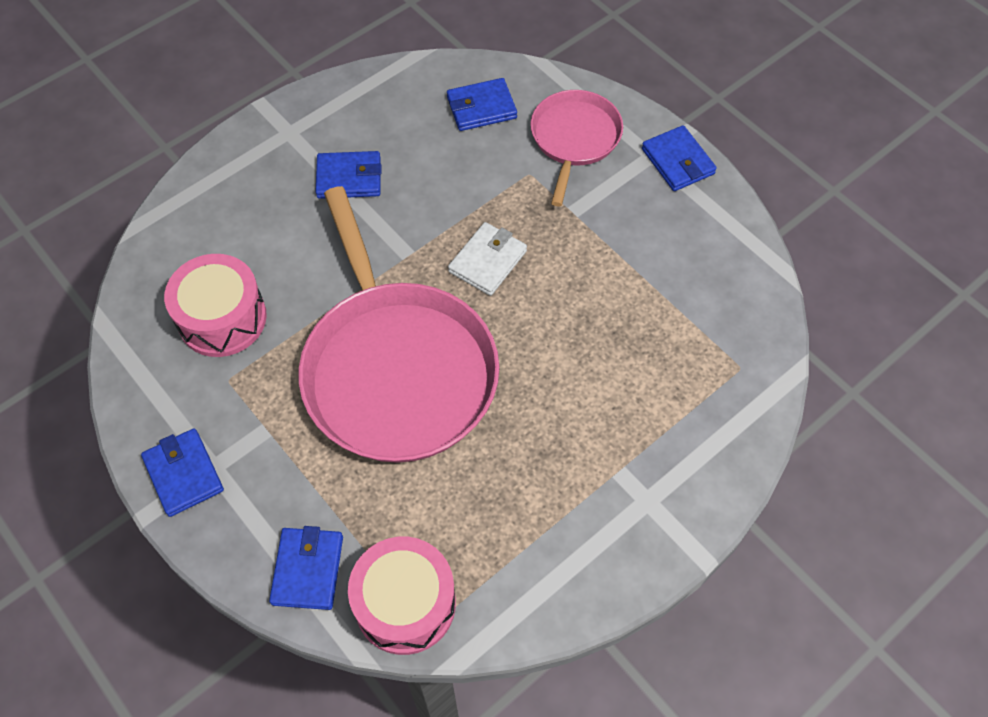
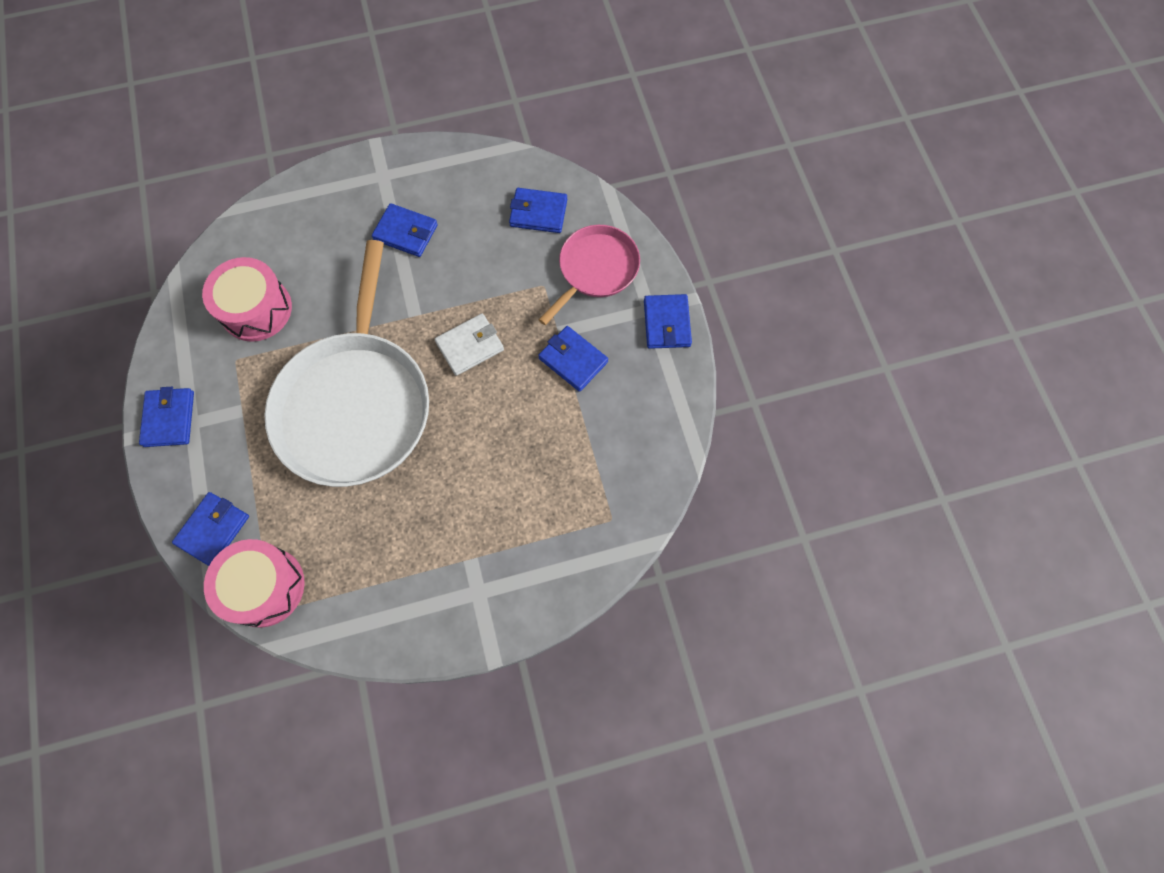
camera: 25 degrees right, 10 degrees up
(397, 370) = (356, 405): pink pan -> white pan
(605, 232) = (573, 360): none -> blue wallet

